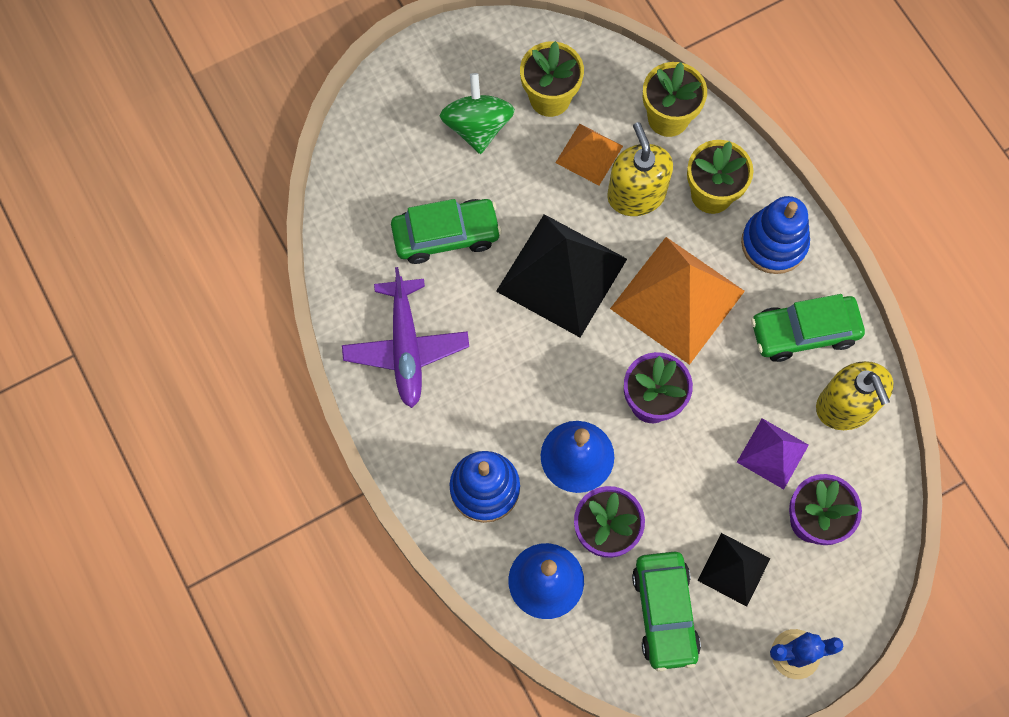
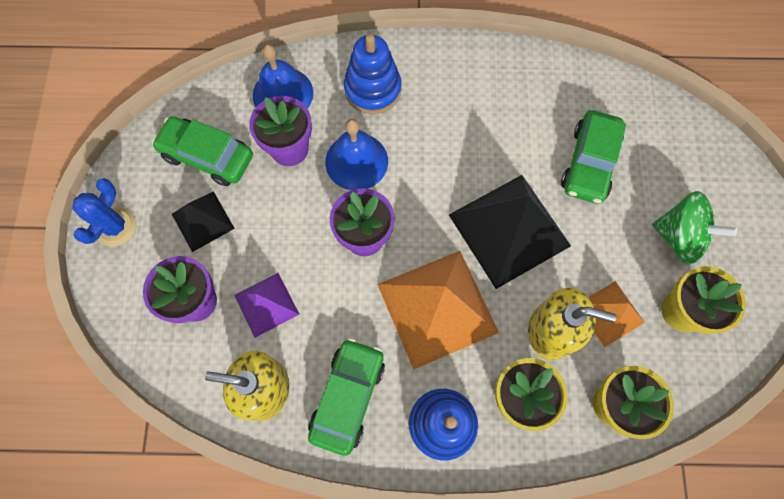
camera: 120 degrees right, 0 degrees up
(406, 348) = (510, 91): purple plane -> none

